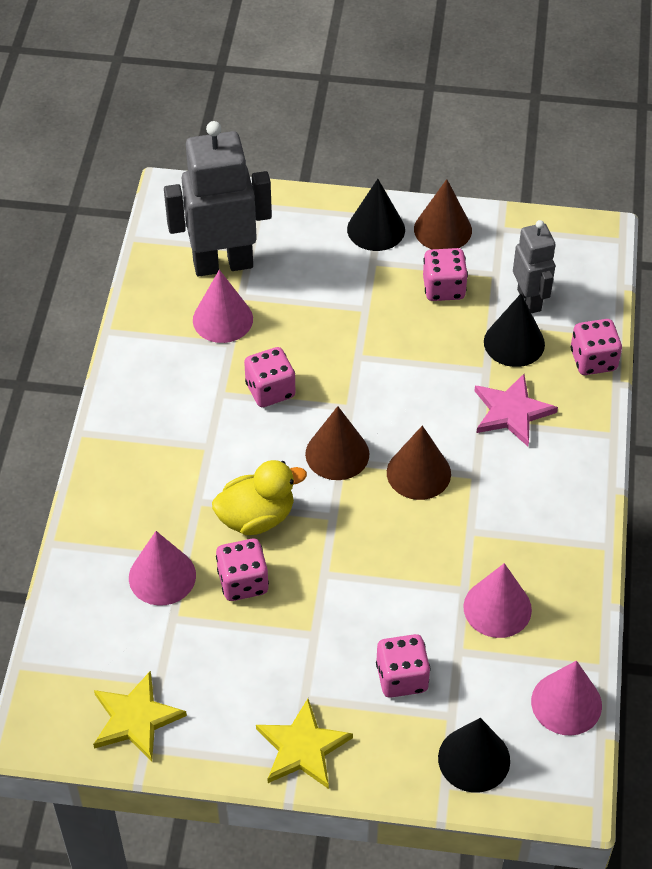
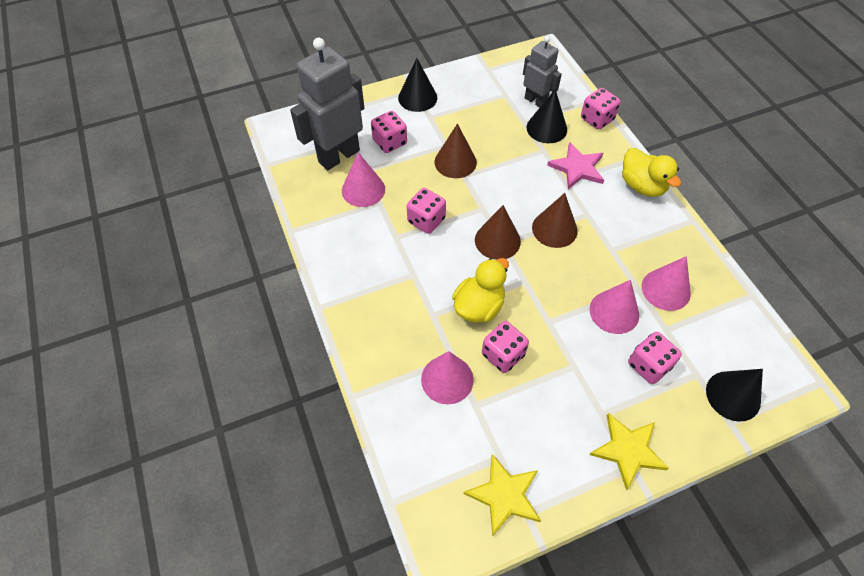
camera: 30 degrees left, 5 degrees up
(442, 229) = (456, 82): brown cone -> brown cone (455, 162)
(443, 288) = (483, 114): pink dice -> pink dice (390, 142)
(566, 703) = (752, 328): pink cone -> pink cone (614, 312)
(578, 473) = (642, 186): none -> yellow duck

